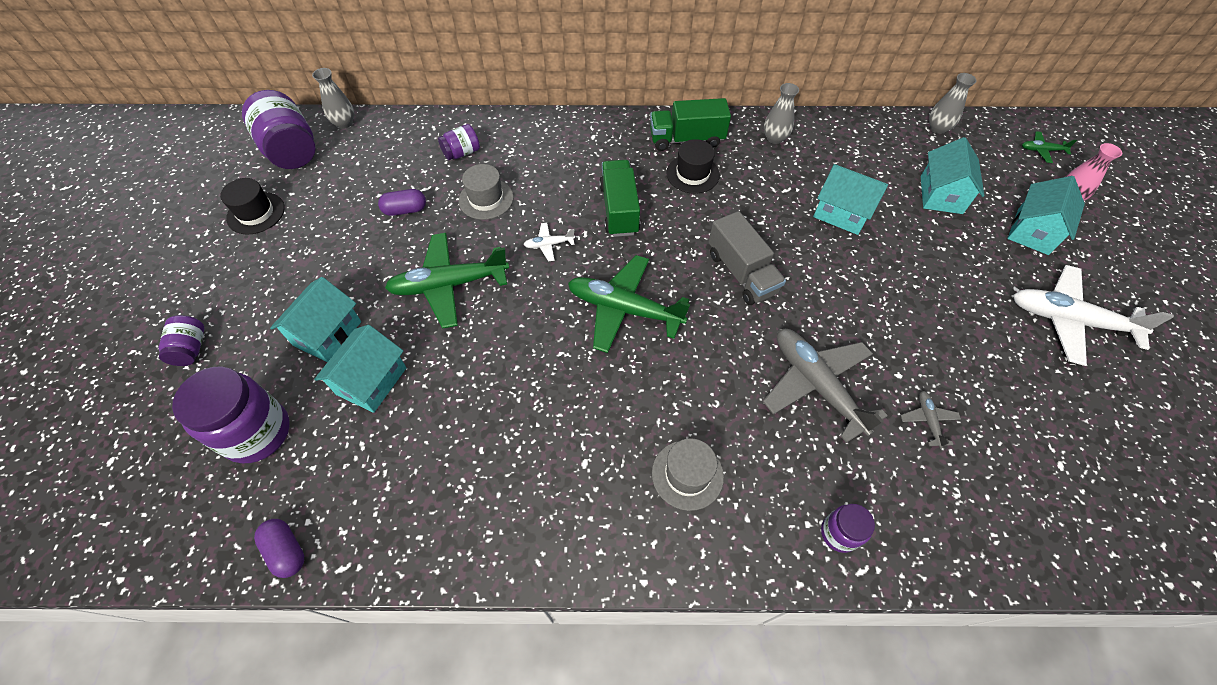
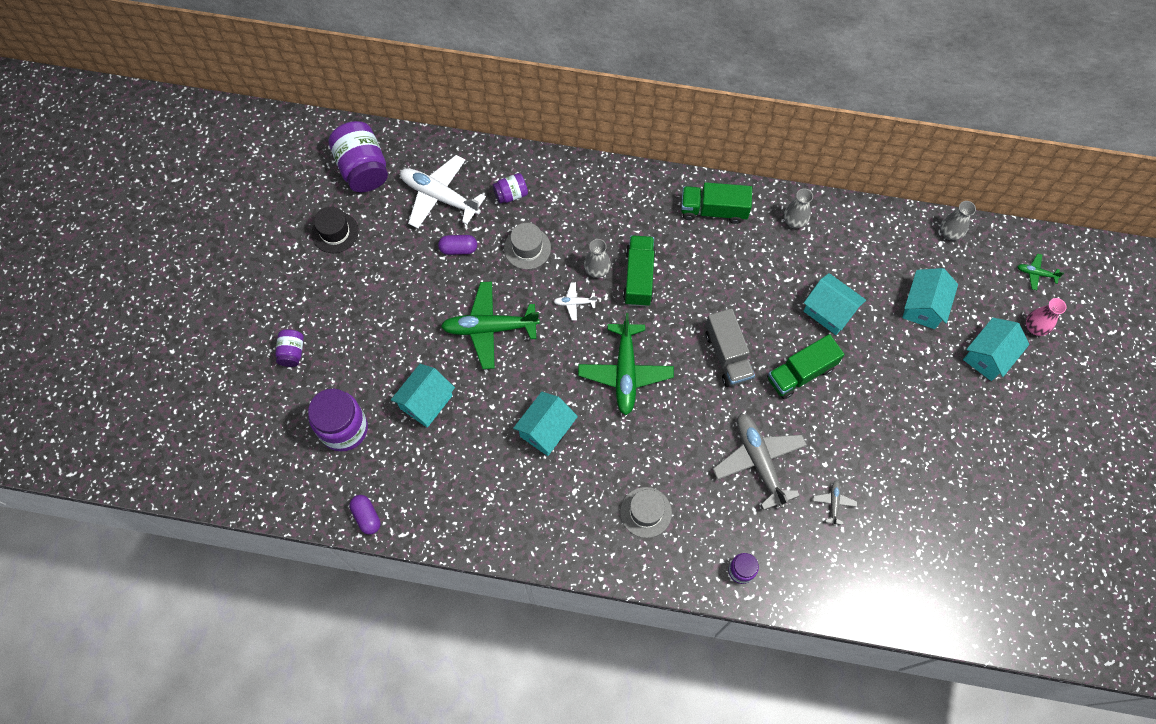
camera: 10 degrees right, 10 degrees up
(327, 333) = (393, 356): turquoise house -> turquoise house (546, 430)
(344, 123) = (409, 144): grey vase -> grey vase (597, 270)
(624, 309) = (625, 373): green plane -> green plane turned 120 degrees counterclockwise
(692, 174) = (710, 250): black hat -> none
(832, 279) = (800, 373): none -> green truck
(1068, 320) = (979, 441): white plane -> white plane (439, 196)

